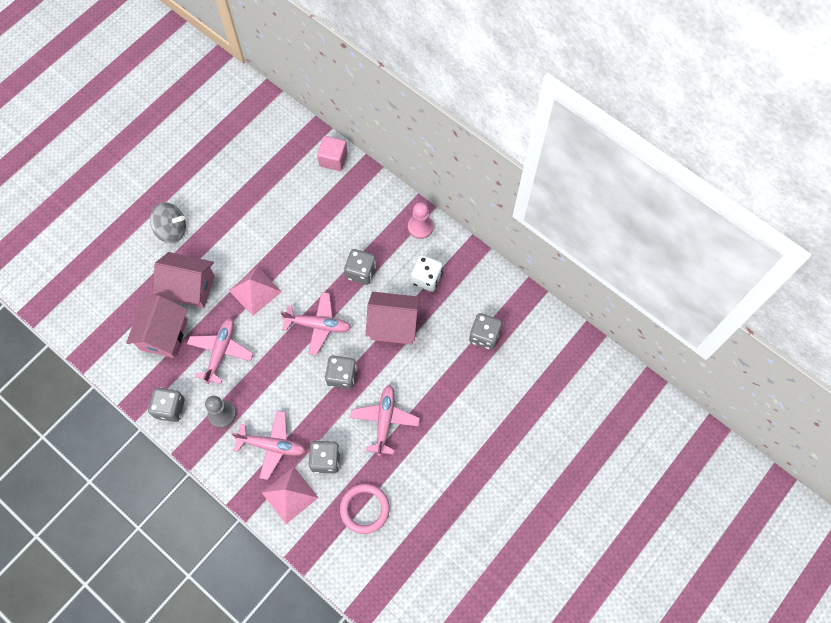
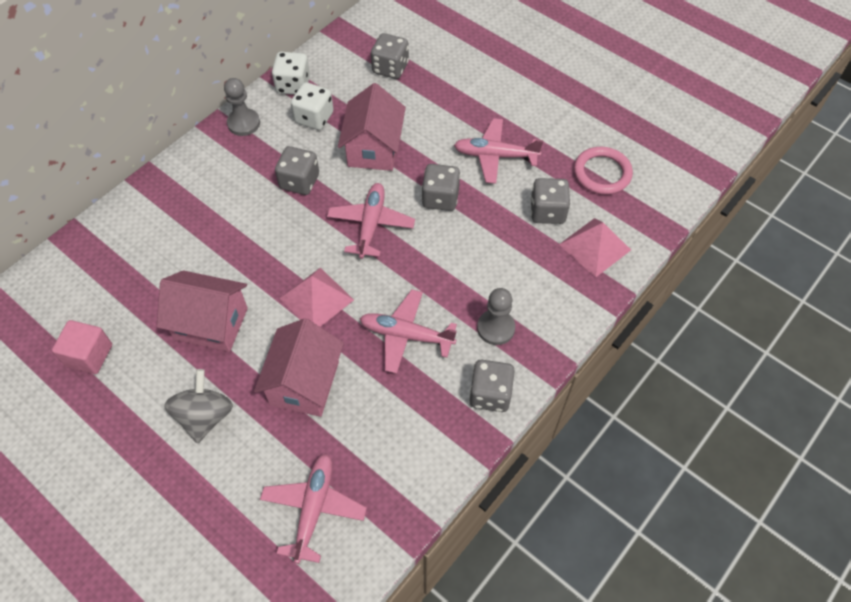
camera: 90 degrees left, 10 degrees down
(164, 334) = (378, 412): pink house -> pink house (211, 323)
(272, 446) = (534, 268): pink plane -> pink plane (314, 508)
(333, 159) = (125, 215): pink cube -> pink cube (89, 355)
(420, 227) = (244, 123): pink pawn -> grey pawn
(462, 260) = (293, 85): none -> white dice

